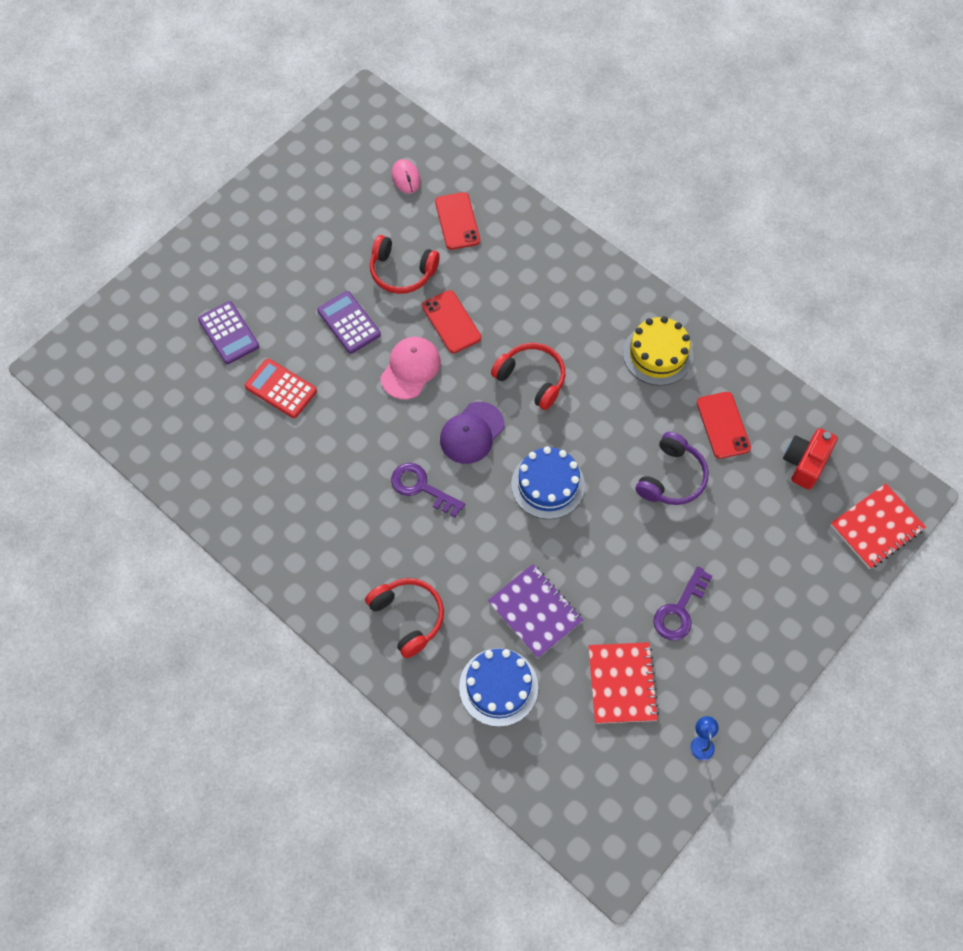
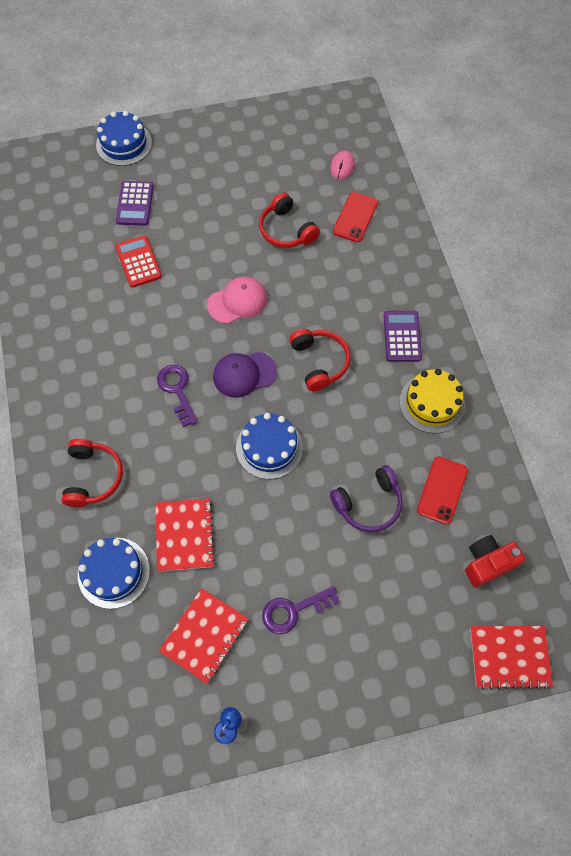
camera: 35 degrees right, 0 degrees up
(164, 278) = (124, 144): none -> blue cake
(349, 323) = (220, 244): purple calculator -> purple calculator (402, 336)
(451, 322) = (293, 286): red phone -> none
(535, 611) = (184, 535): purple notebook -> red notebook

